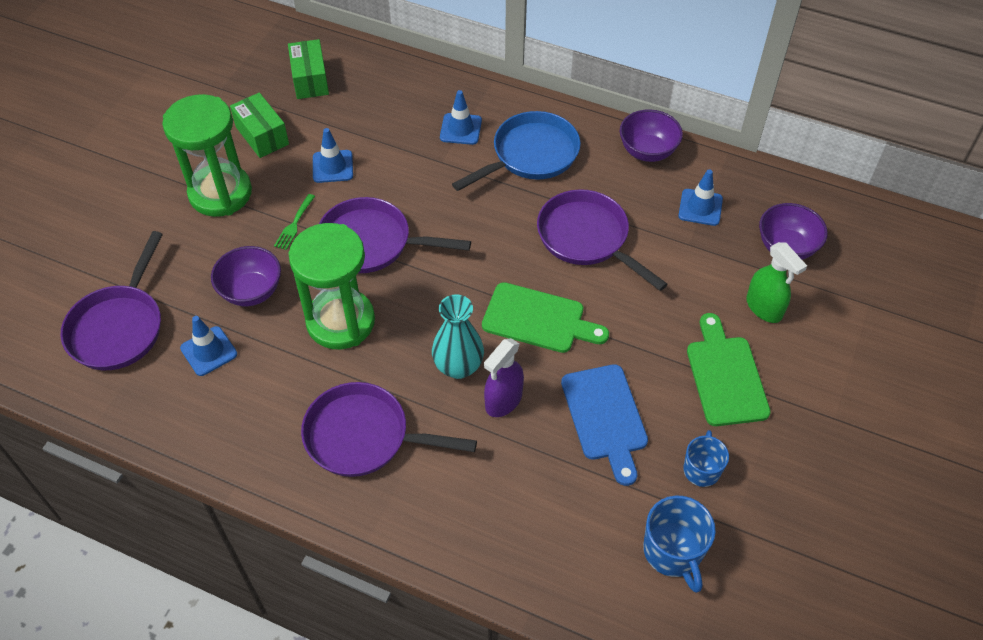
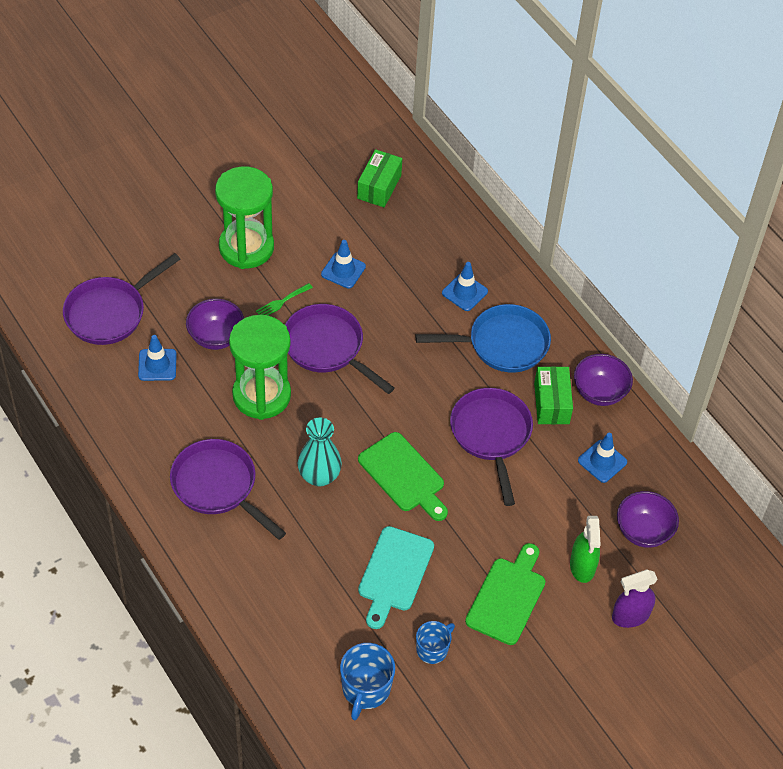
camera: 30 degrees right, 0 degrees up
(262, 135) = (309, 216): green box -> green box (551, 403)
(503, 401) = (332, 518): purple spray bottle -> purple spray bottle (630, 616)
(605, 417) = (394, 573): blue cutting board -> turquoise cutting board

